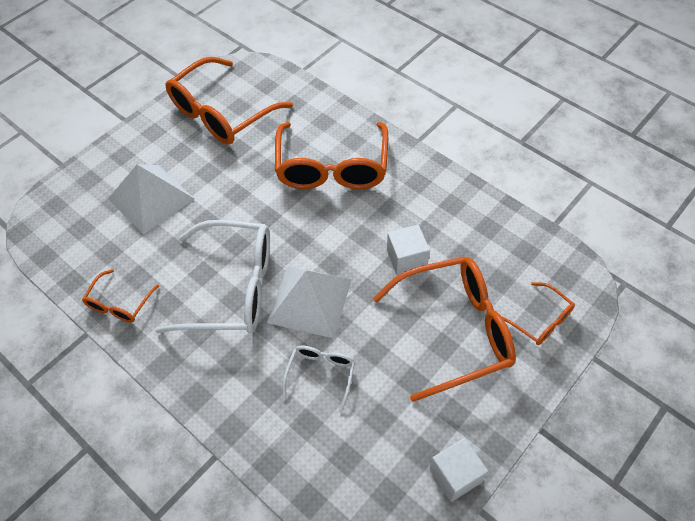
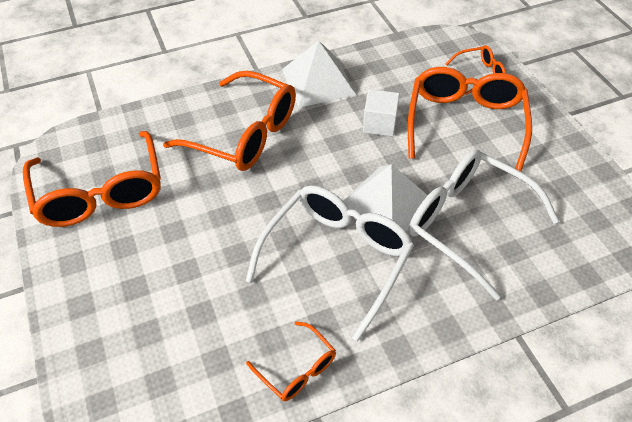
camera: 65 degrees left, 5 degrees down
(151, 198) = (170, 294): white pyramid -> white pyramid (318, 81)
(320, 375) = (468, 223): white glasses -> white glasses, size x2.04
(455, 475) = (592, 173): white cube -> none

